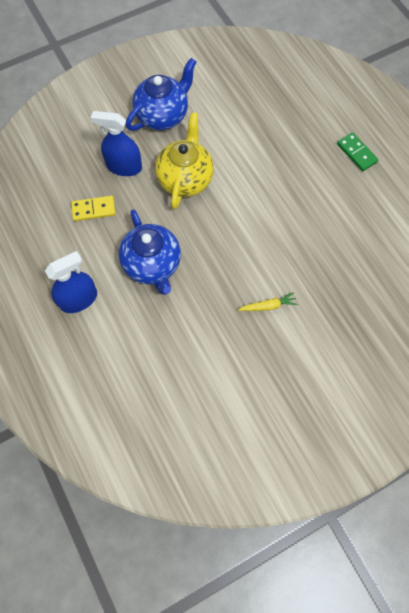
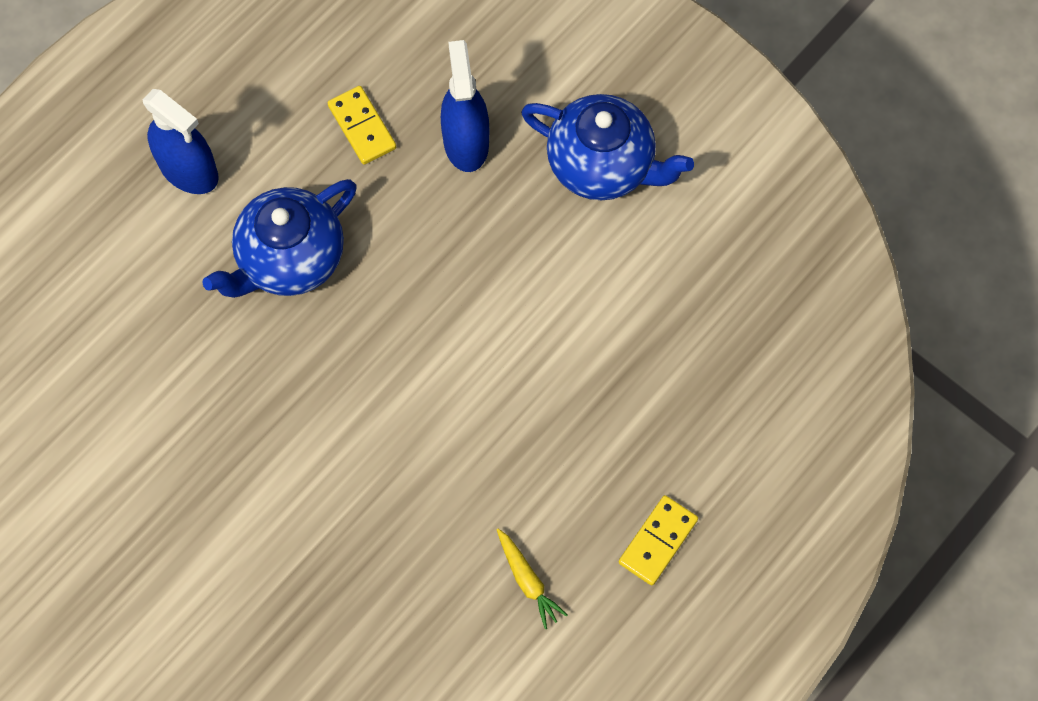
camera: 70 degrees right, 0 degrees up
(185, 178) = (480, 251): yellow teapot -> none
(268, 306) = (276, 473): yellow carrot -> yellow carrot (528, 580)
(356, 153) = (657, 541): green domino -> yellow domino

